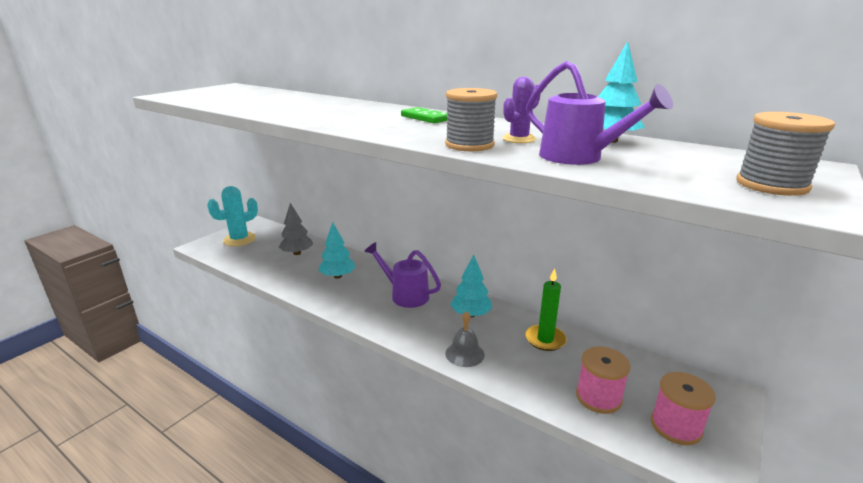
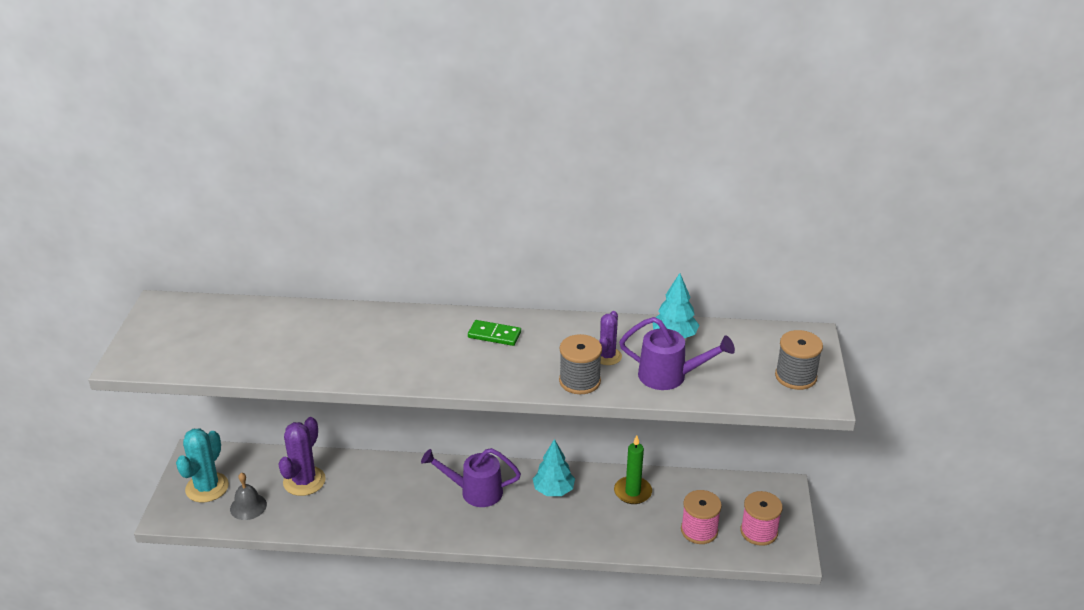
camera: 30 degrees left, 10 degrees up
(297, 253) = (304, 481): grey tree -> purple cactus
(338, 276) = (384, 495): turquoise tree -> none
(464, 354) = (577, 534): grey bell -> grey bell (248, 506)

